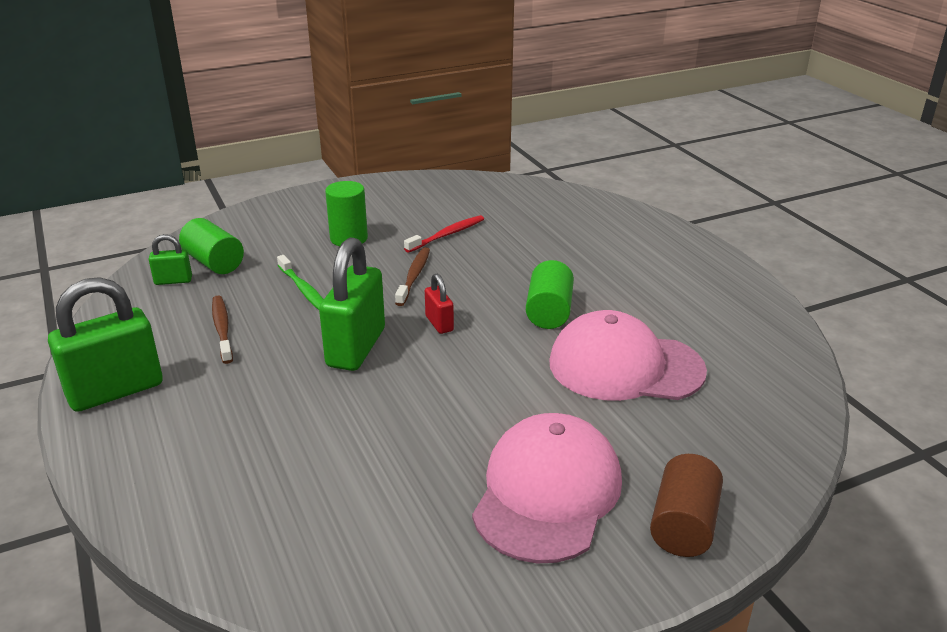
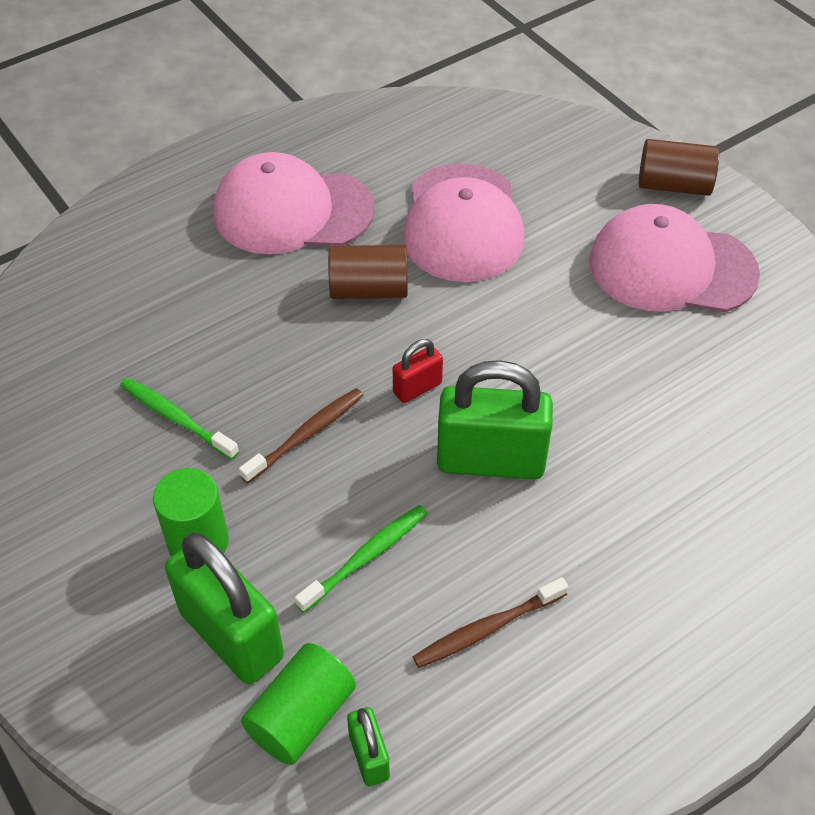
camera: 100 degrees left, 20 degrees up
(115, 391) = (659, 703): green padlock -> green padlock (231, 635)
(414, 276) = (306, 435): brown toothbrush -> brown toothbrush turned 135 degrees clockwise
(446, 235) = (176, 418): red toothbrush -> green toothbrush
(549, 312) = (369, 289): green cylinder -> brown cylinder
(644, 285) = (292, 211): none -> pink cap

